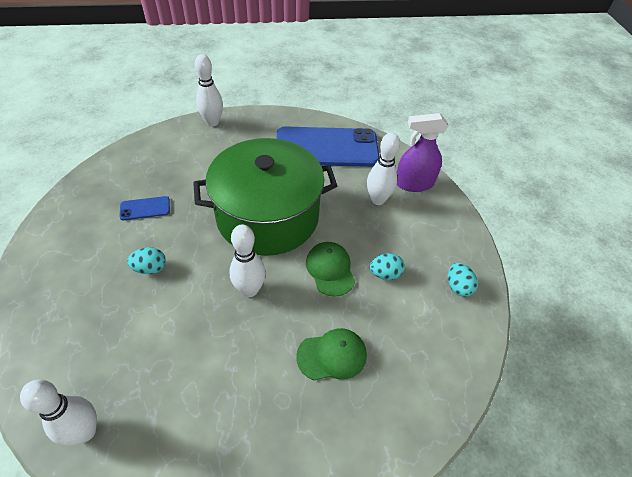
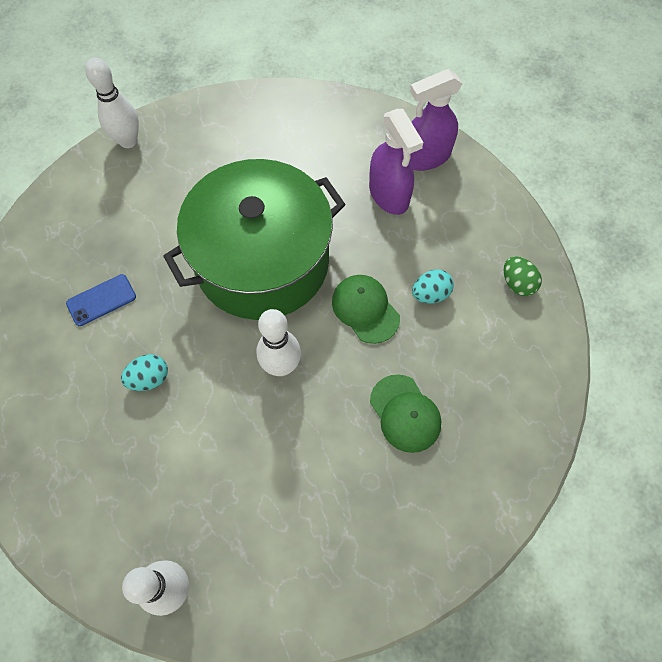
camera: 15 degrees left, 15 degrees up
(326, 147) = (297, 135): blue phone -> none
(332, 355) = (405, 413): green cap -> green cap turned 90 degrees clockwise
(377, 200) = (389, 195): white bowling pin -> purple spray bottle
(458, 287) = (517, 283): turquoise egg -> green egg

